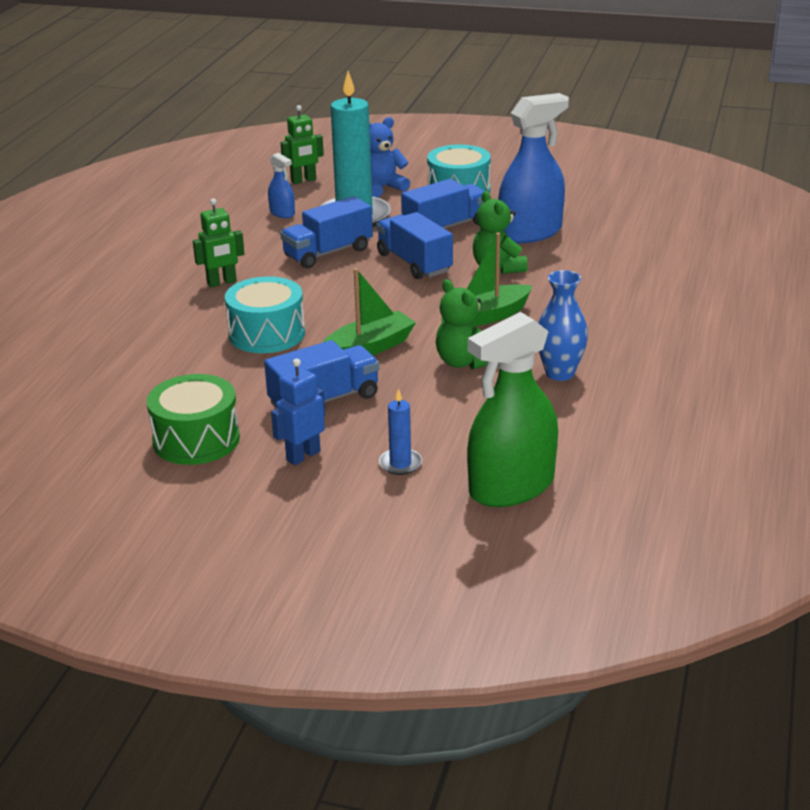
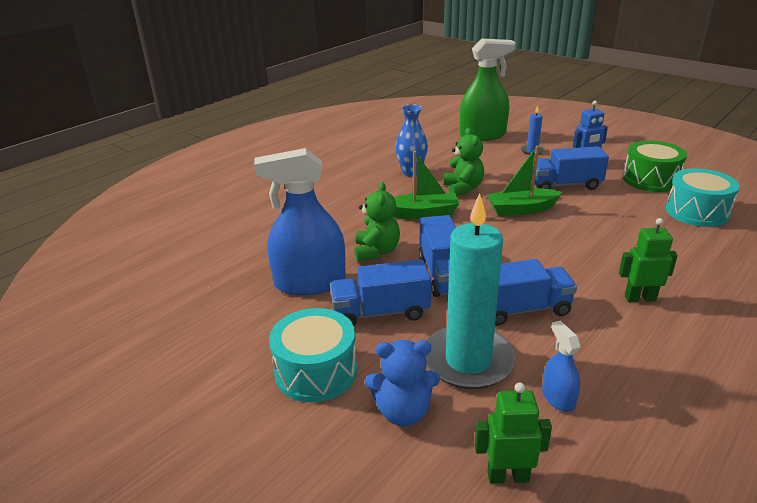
camera: 155 degrees left, 0 degrees up
(267, 334) = (598, 236): turquoise drum -> turquoise drum (697, 212)

